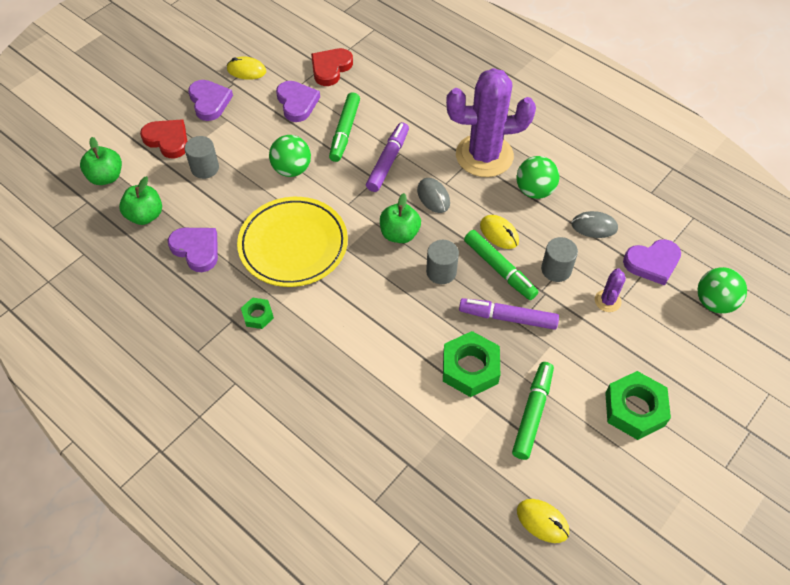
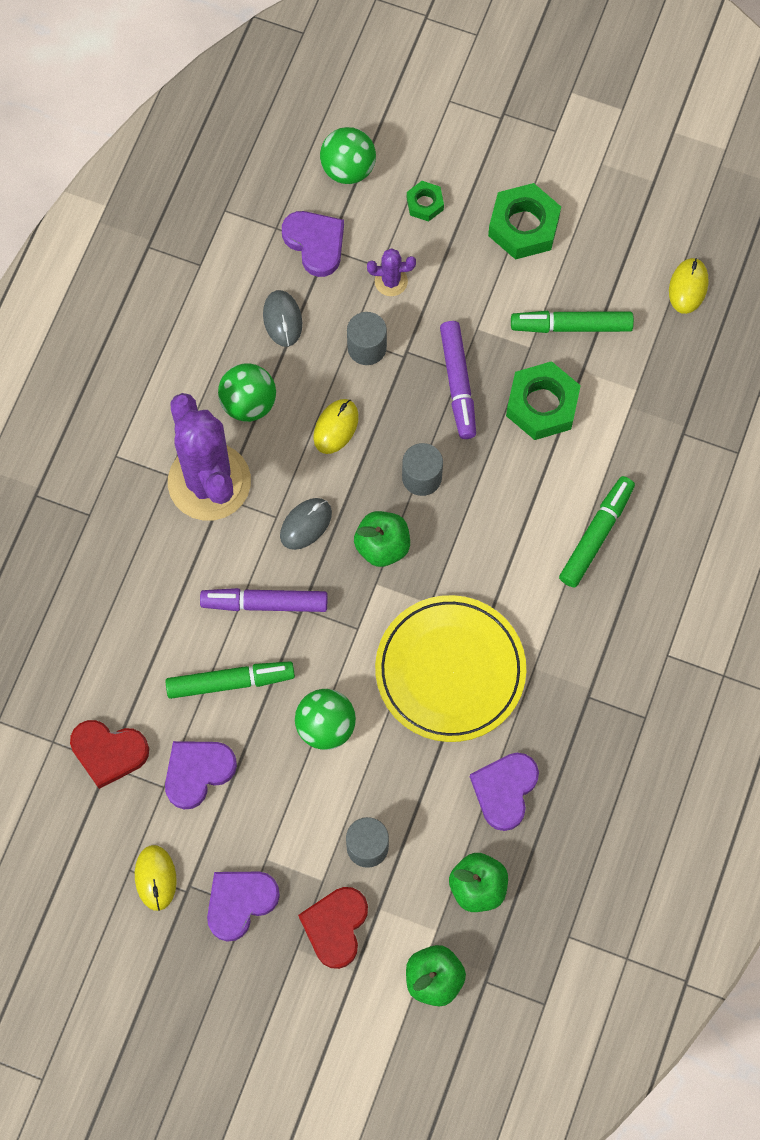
camera: 110 degrees left, 15 degrees up
(258, 315) = (569, 669): green nut -> green nut (425, 203)
(499, 269) = (390, 412): green marker -> green marker (596, 535)

